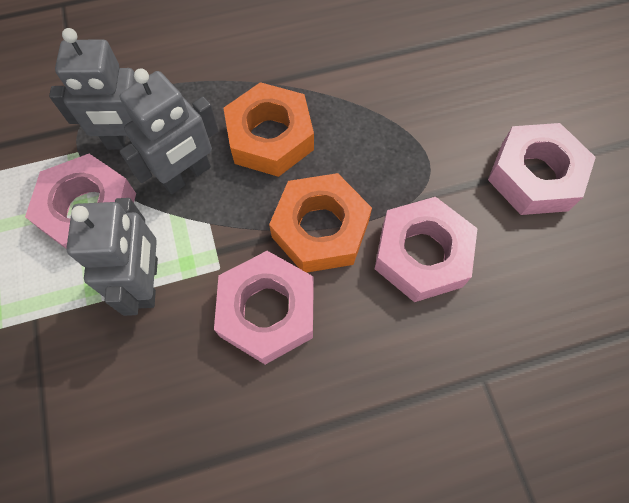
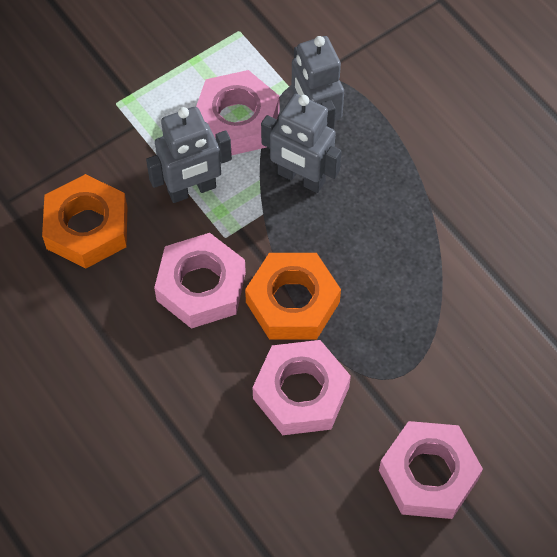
camera: 70 degrees right, 5 degrees down
(270, 137) = (370, 229): orange nut -> orange nut (87, 228)

